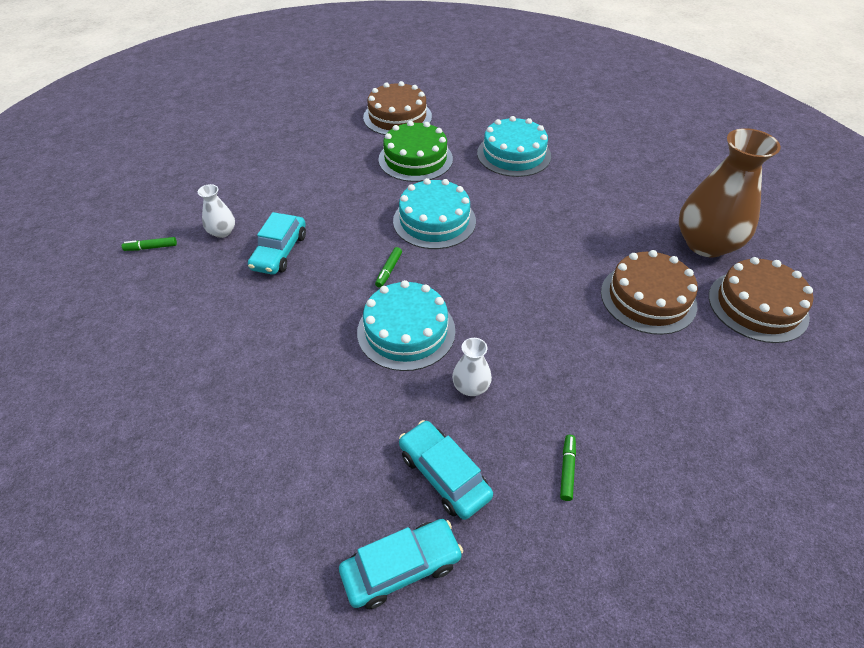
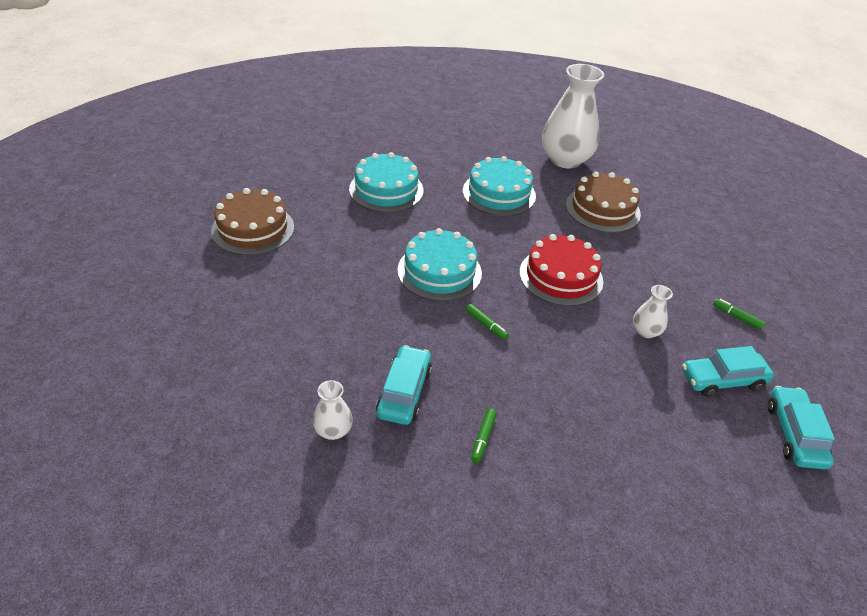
camera: 65 degrees left, 5 degrees down
(151, 247) = (310, 507): green marker -> green marker (483, 438)
(279, 252) = (404, 392): turquoise car -> turquoise car turned 120 degrees counterclockwise
(406, 331) = (568, 343): turquoise cake -> turquoise cake (499, 193)
(415, 159) = (337, 246): green cake -> none
(499, 298) = (561, 276): none -> red cake
(706, 244) = (565, 159): brown vase -> white vase
(757, 306) = (634, 172): brown cake -> none

